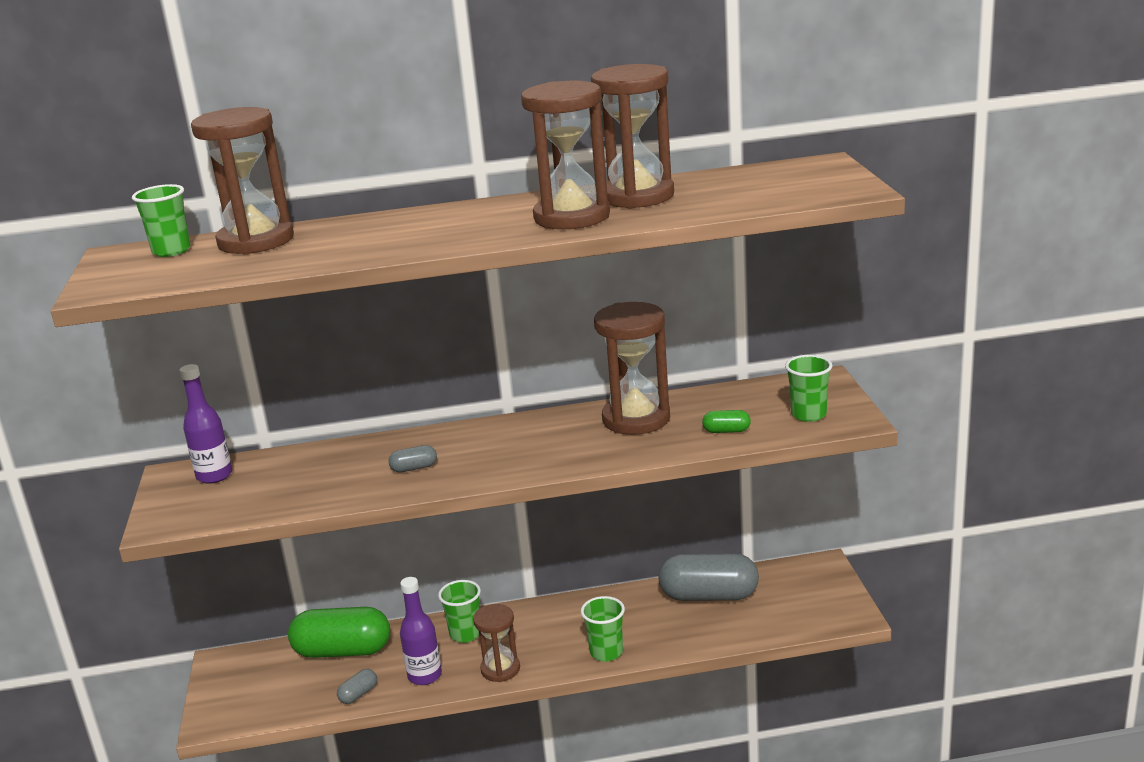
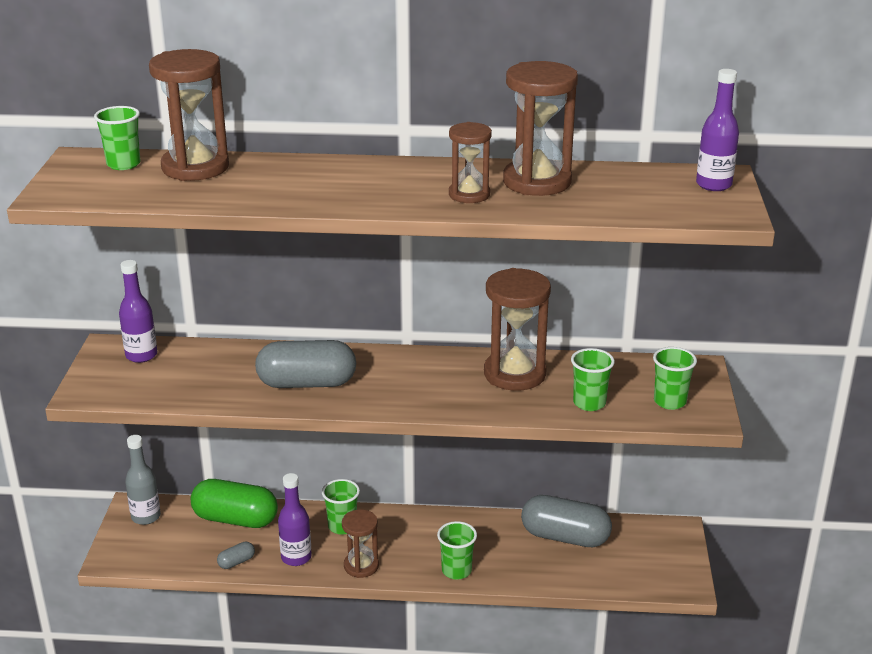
camera: 10 degrees right, 5 degrees up
(238, 669) = (146, 517): none -> grey bottle
(414, 468) = (307, 383): grey capsule -> grey capsule, size x2.32
(572, 217) = (469, 195): brown hourglass -> brown hourglass, size x0.59
(726, 431) = (589, 403): green capsule -> green cup
(819, 171) = (713, 185): none -> purple bottle

